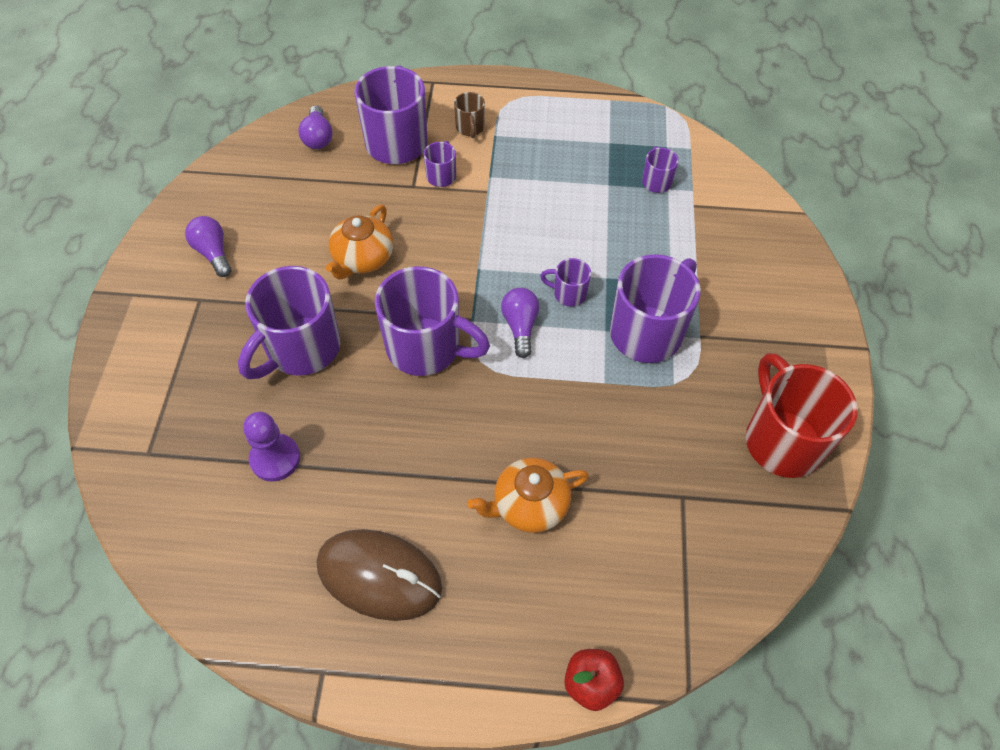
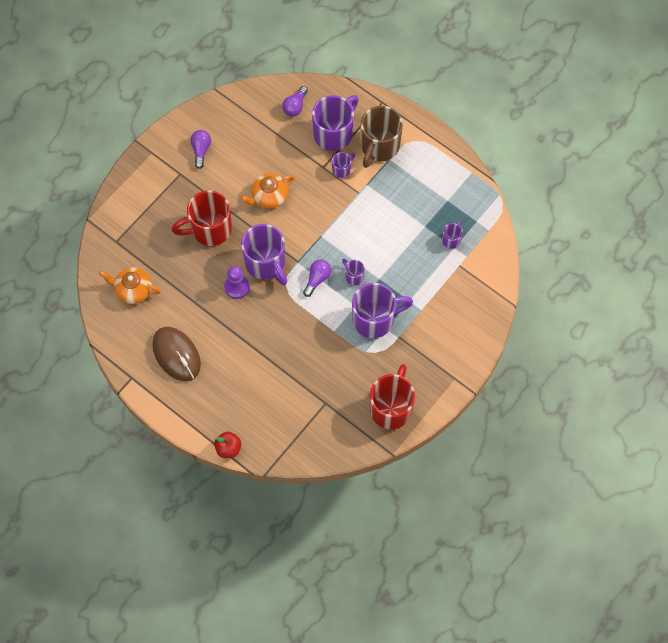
camera: 35 degrees right, 10 degrees up
(275, 458) = (166, 277): purple pawn -> purple pawn (237, 287)
(301, 349) = (209, 229): purple mug -> red mug
(470, 128) = (379, 147): brown mug -> brown mug, size x2.15
(529, 505) = (257, 365): orange teapot -> orange teapot (133, 290)

